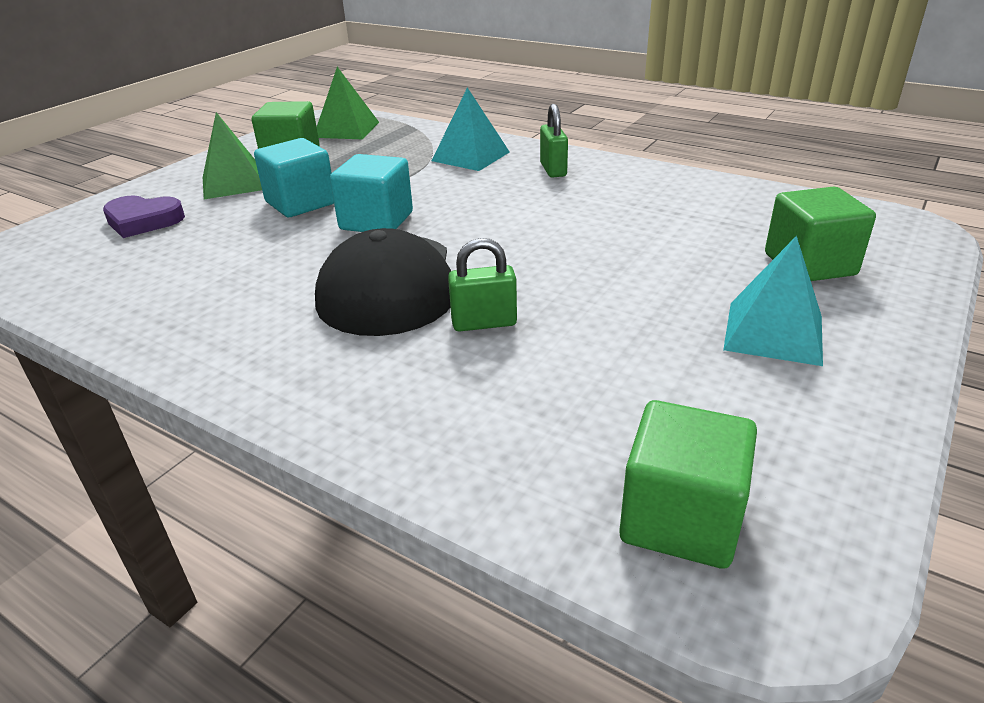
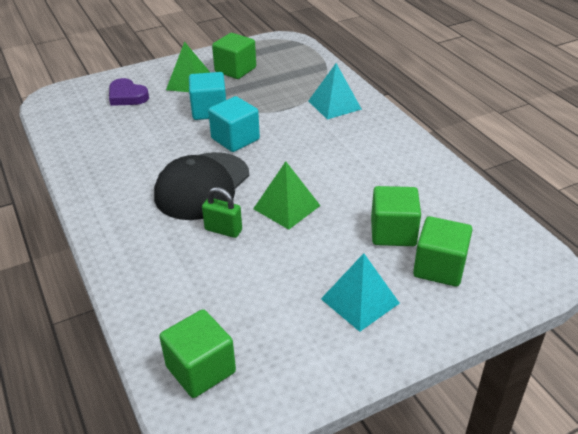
camera: 30 degrees right, 5 degrees up
(346, 129) = (285, 56): green pyramid -> green pyramid (286, 207)
(553, 170) = (372, 134): green padlock -> none
(709, 249) = (393, 232): none -> green cube

